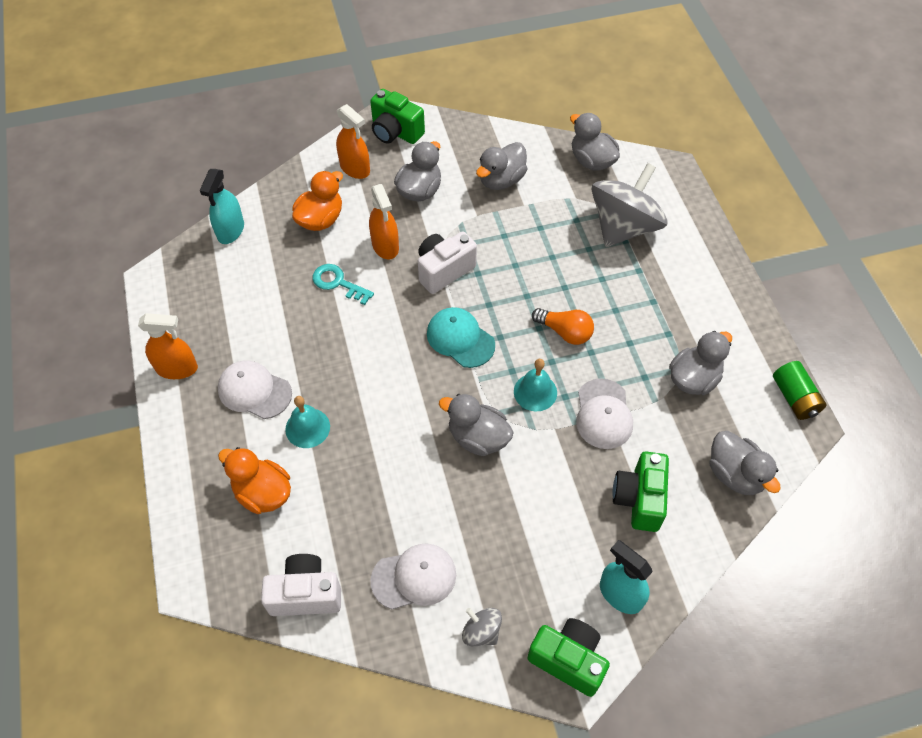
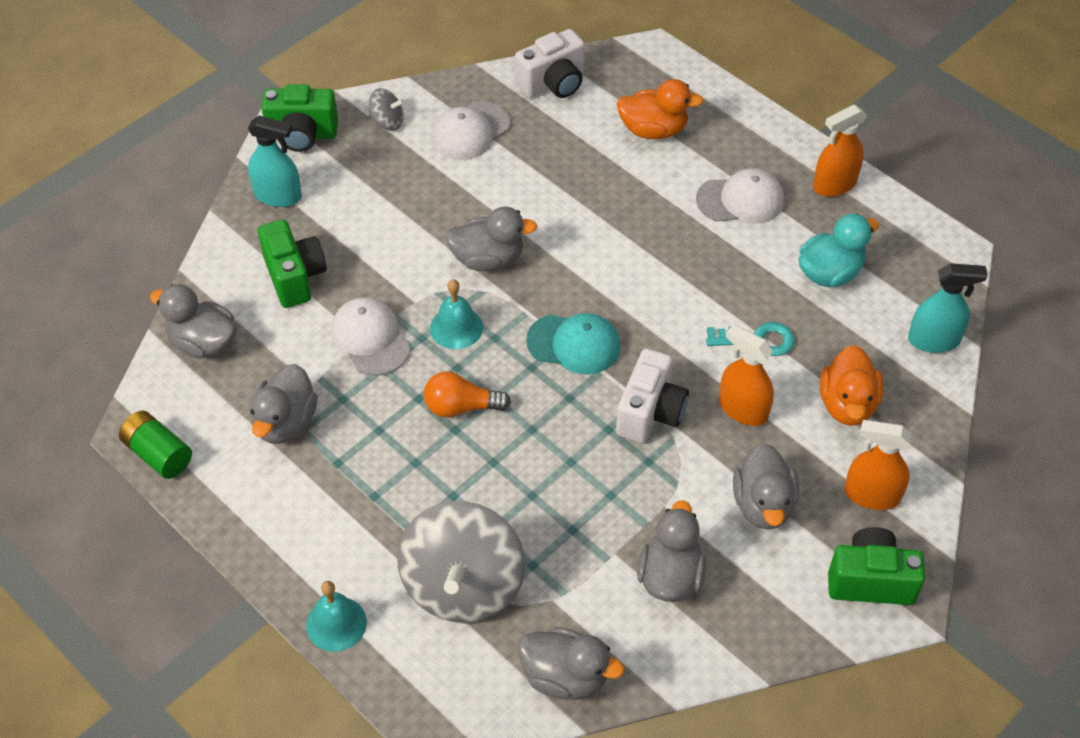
camera: 150 degrees right, 5 degrees down
(230, 230) = (934, 340): turquoise spray bottle -> turquoise spray bottle turned 105 degrees clockwise
(248, 304) = (830, 273): none -> turquoise duck
(307, 428) = (660, 194): turquoise bell -> turquoise bell (336, 623)

